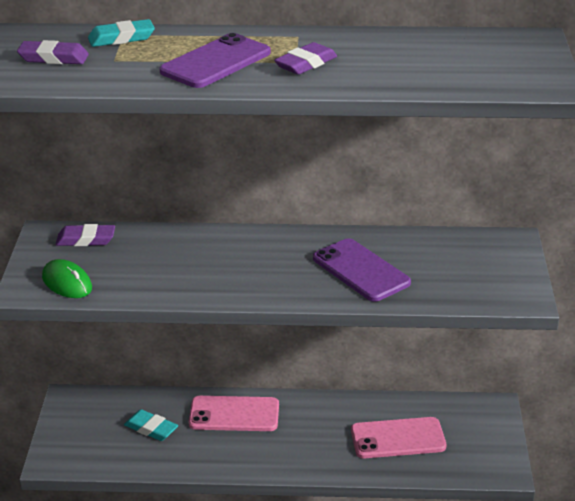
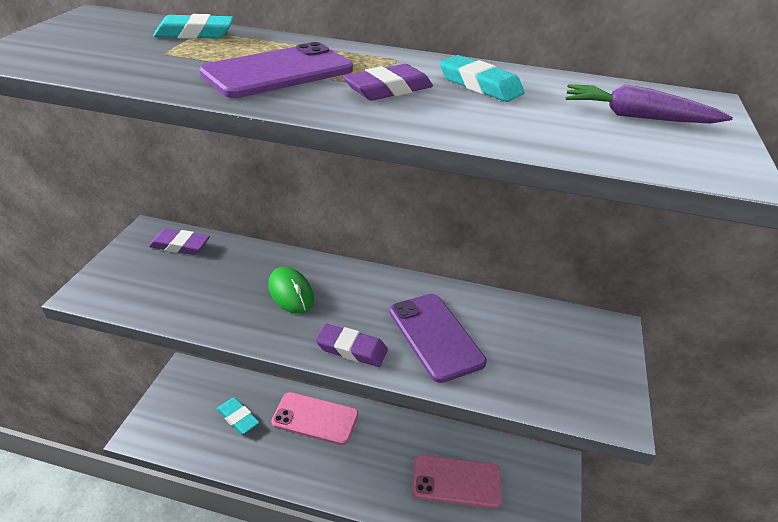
camera: 10 degrees right, 5 degrees up
(53, 58) = (98, 42): purple eraser -> purple eraser (351, 349)
(67, 283) = (132, 291): green mouse -> green mouse (291, 293)
(370, 50) = (480, 85): none -> turquoise eraser
(488, 58) = (637, 117): none -> purple carrot

